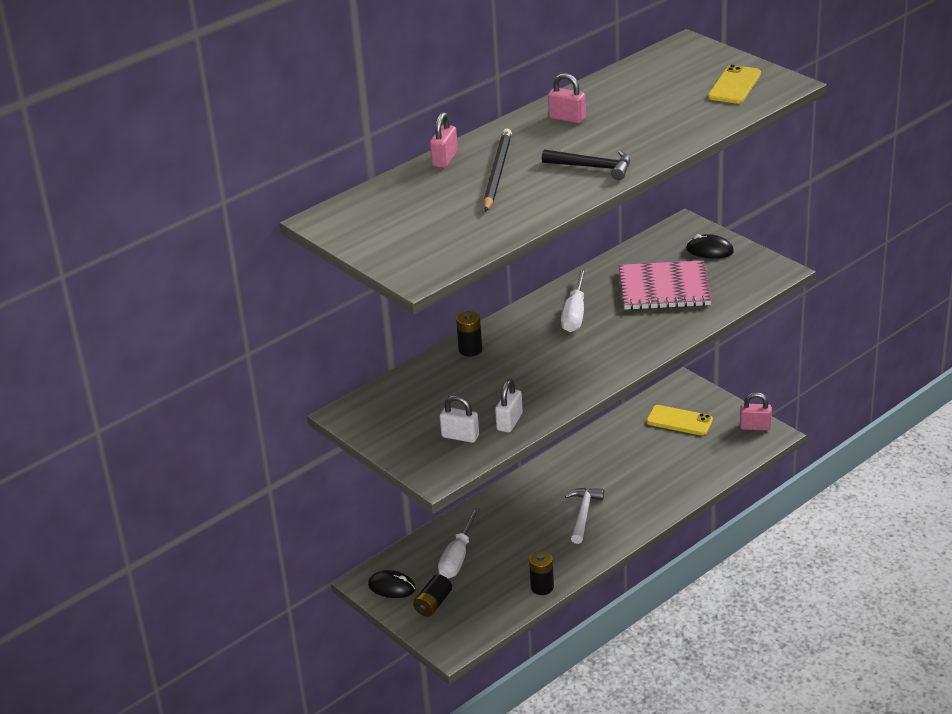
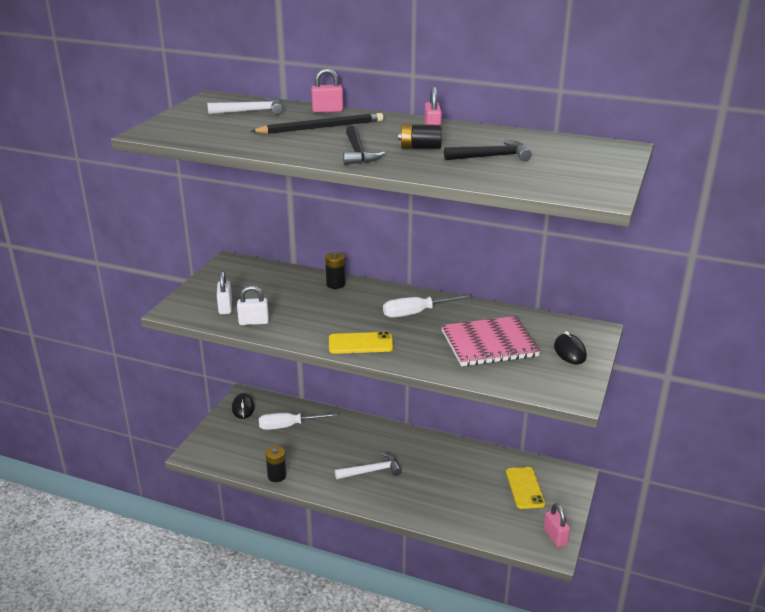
camera: 60 degrees right, 5 degrees down
(401, 204) = (251, 111): none -> white hammer
(433, 604) = (234, 431): black battery -> black battery (420, 147)
(659, 106) = (492, 157): none -> black hammer
(664, 288) = (489, 343): pink notebook -> pink notebook turned 75 degrees counterclockwise
(735, 85) = (569, 177): yellow phone -> yellow phone (360, 343)

